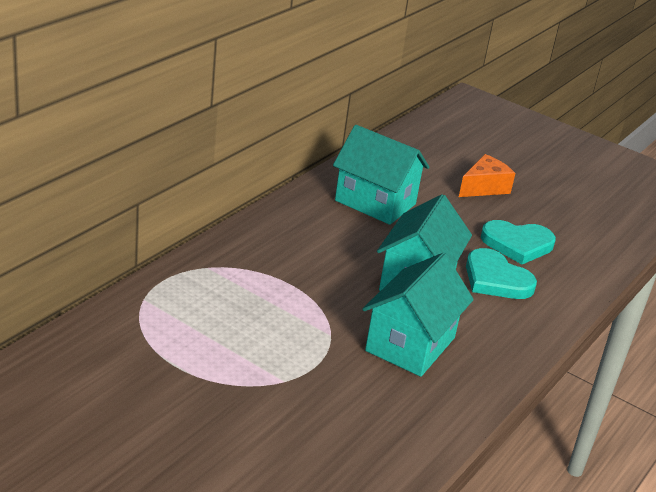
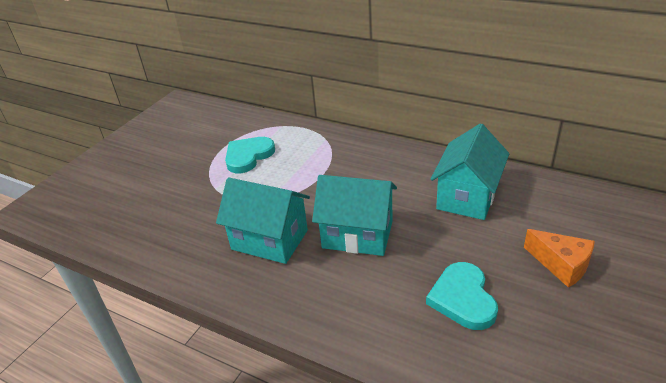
camera: 90 degrees right, 5 degrees up
(496, 279) = (387, 285): turquoise heart -> turquoise heart (248, 156)

